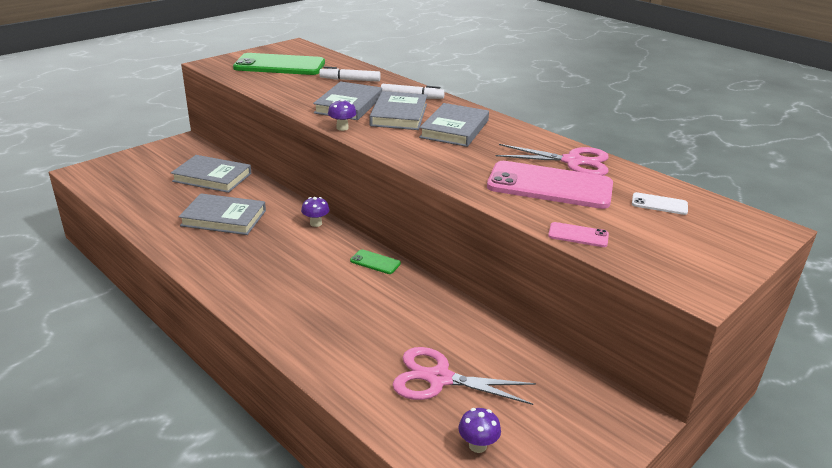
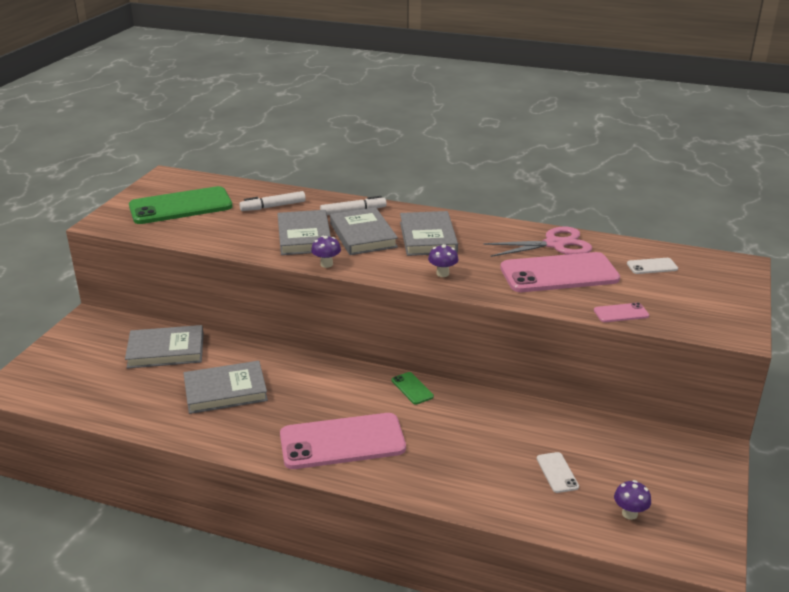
camera: 25 degrees left, 0 degrees up
(273, 285) = (342, 441): none -> pink phone
(316, 223) = (322, 368): purple mushroom -> purple mushroom (442, 273)
(375, 262) = (412, 388): green phone -> green phone turned 60 degrees clockwise
(439, 379) = (557, 472): pink scissors -> white phone

